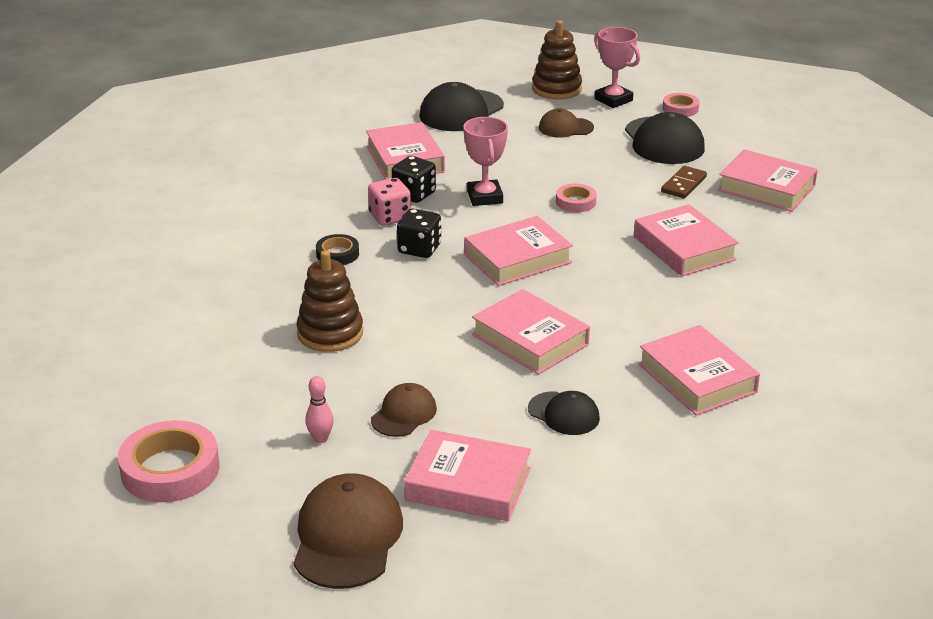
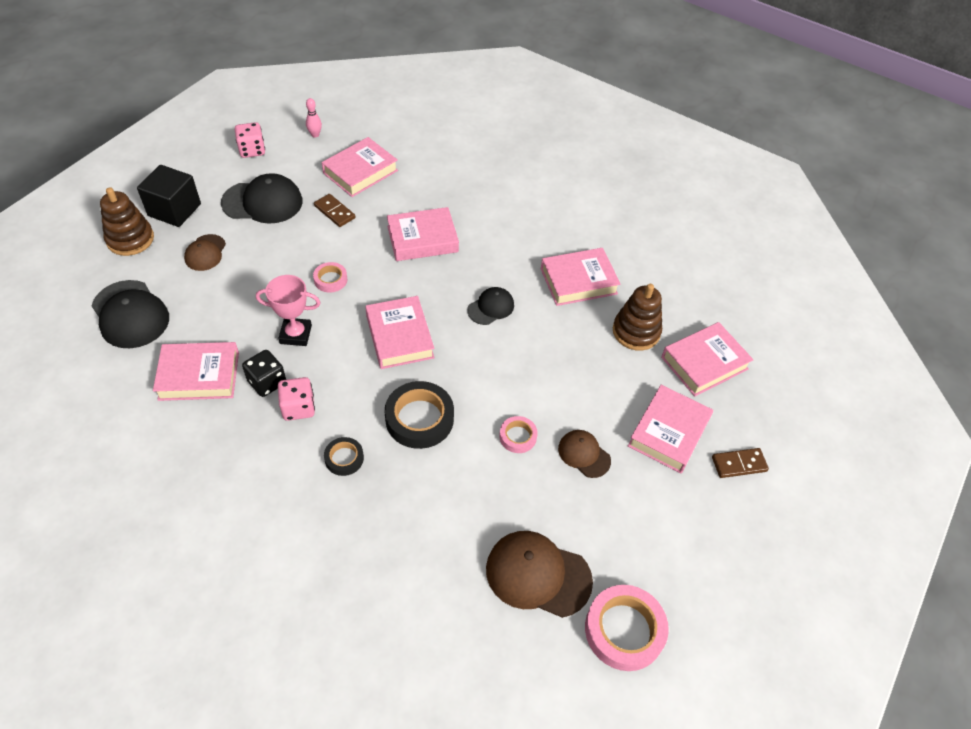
camera: 80 degrees left, 20 degrees up
(320, 439) = (603, 515): pink bowling pin -> pink bowling pin (315, 135)
(330, 333) = (465, 485): brown stacking toy -> brown stacking toy (636, 332)
(347, 537) = (715, 516): brown cap -> brown cap (538, 574)
(407, 290) = (419, 419): none -> black tape
(419, 249) = (360, 397): black dice -> none
(441, 557) = (739, 464): none -> brown domino
(530, 339) = (511, 357): pink book -> pink book (704, 363)
(564, 414) = (602, 360): black cap -> black cap (491, 307)
(613, 100) = (174, 210): pink trophy -> black cube
(680, 108) = (215, 177): pink tape -> pink tape (518, 436)
(741, 119) = (252, 150): none -> pink dice

